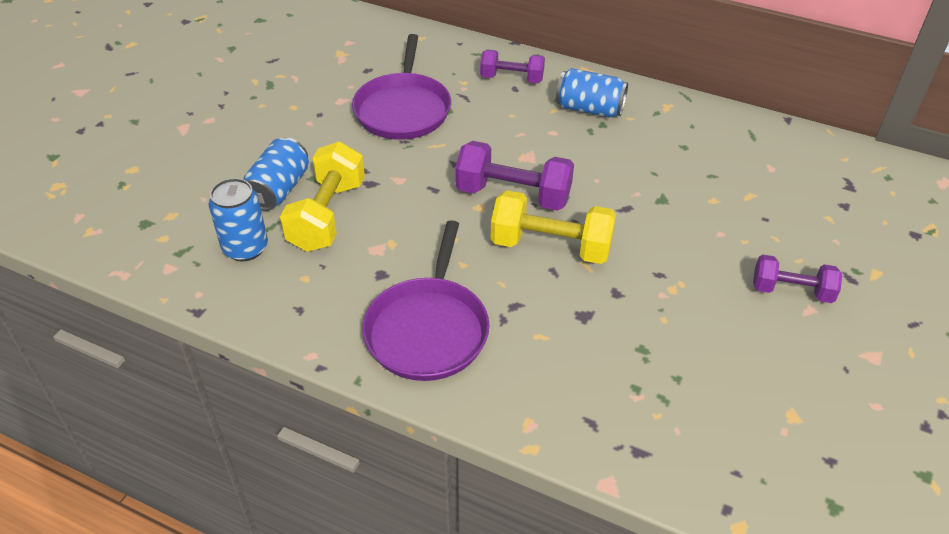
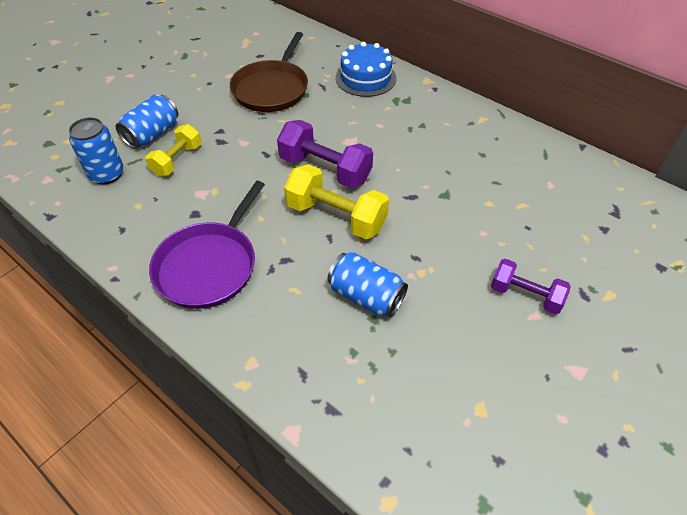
camera: 15 degrees right, 5 degrees up
(327, 215) = (177, 160): yellow dumbbell -> yellow dumbbell, size x0.64
(403, 109) = (272, 89): purple pan -> brown pan
(512, 78) = (365, 78): purple dumbbell -> blue cake
(589, 109) = (417, 111): blue can -> blue can (366, 296)

